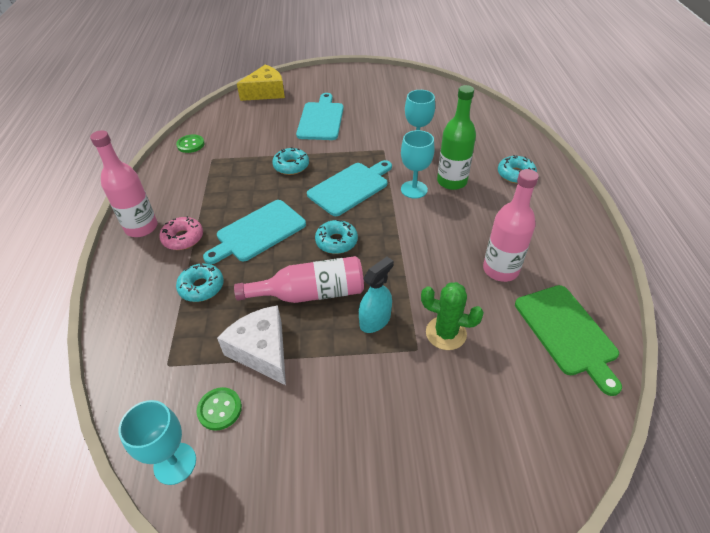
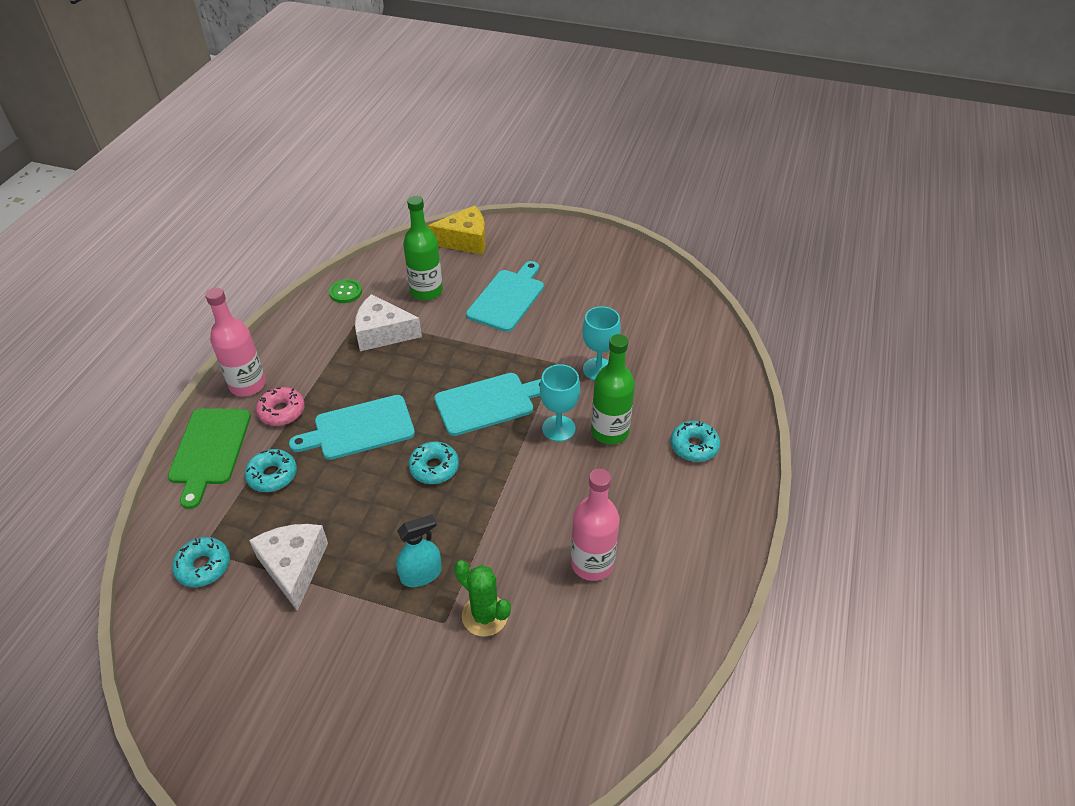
camera: 20 degrees right, 0 degrees up
(175, 463) = (164, 649): turquoise goblet -> none
(219, 409) = (226, 612): green button -> none
(237, 163) = (383, 333): none -> white cheese
(256, 129) = (426, 291): none -> green bottle
(291, 166) = (438, 354): turquoise donut -> turquoise donut (203, 566)
(310, 293) = (373, 520): pink bottle -> none
(567, 333) = (615, 663): green cutting board -> green cutting board (209, 450)

